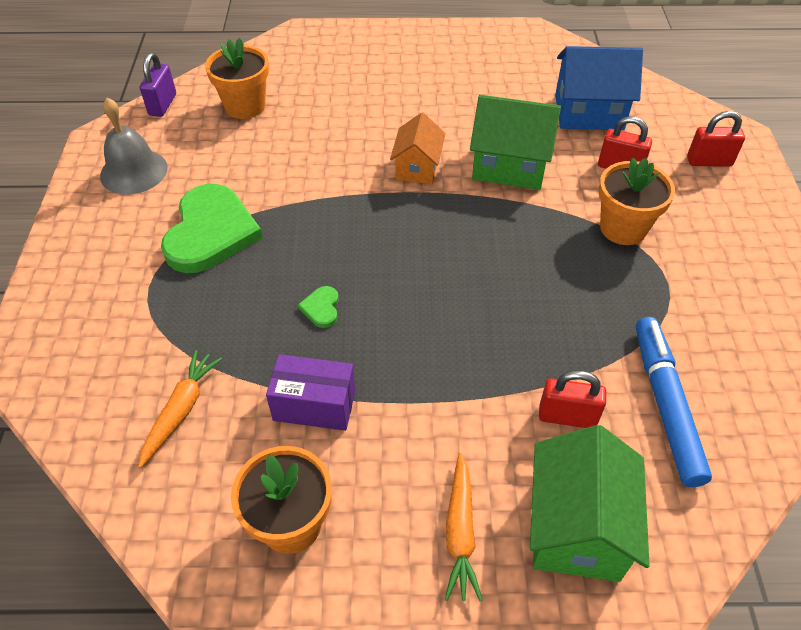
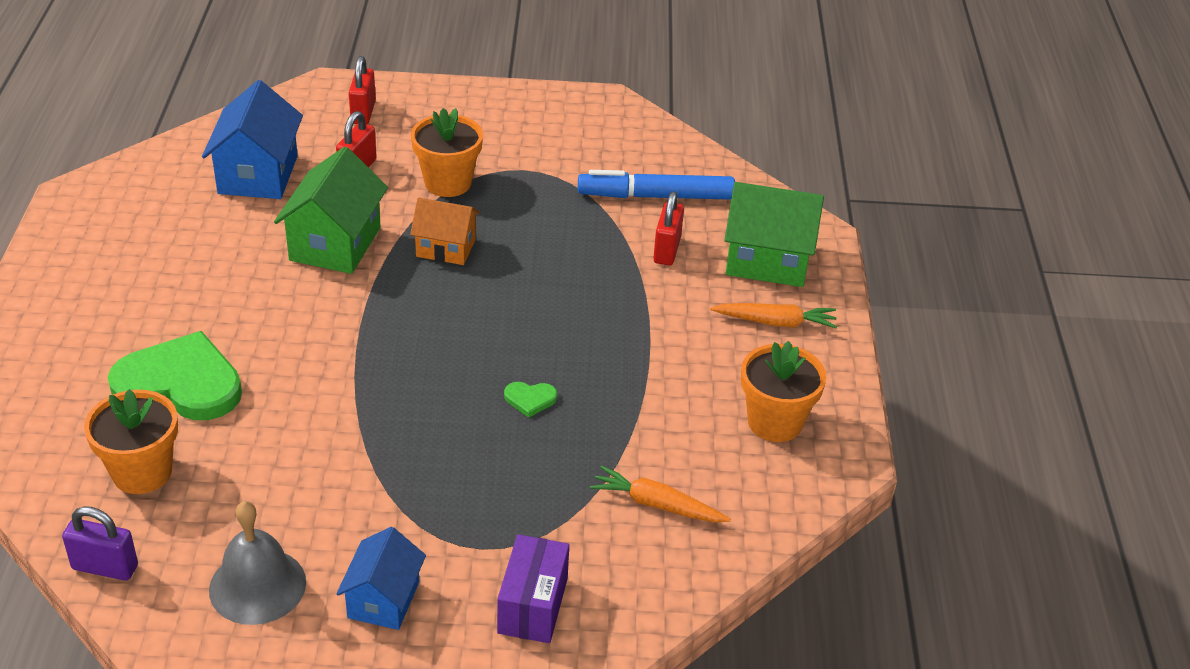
camera: 90 degrees left, 10 degrees down
(107, 235) = (383, 600): none -> blue house
(210, 232) = (397, 496): green heart -> green heart (180, 384)
(314, 405) = (652, 406): purple box -> purple box (533, 605)
(417, 168) = (320, 314): orange house -> orange house (446, 248)

